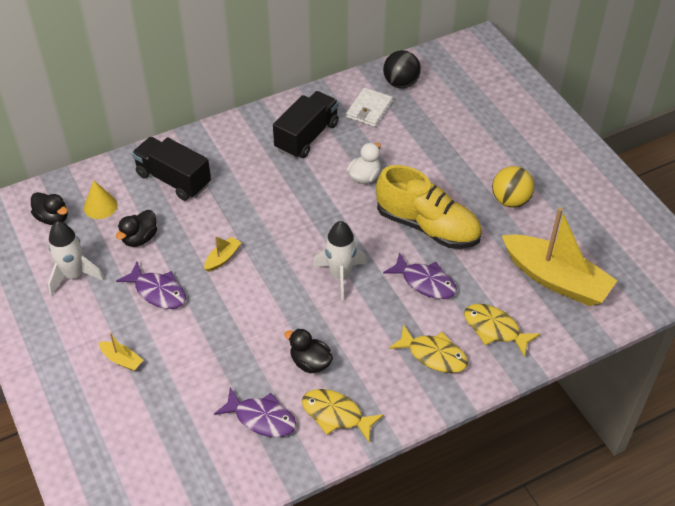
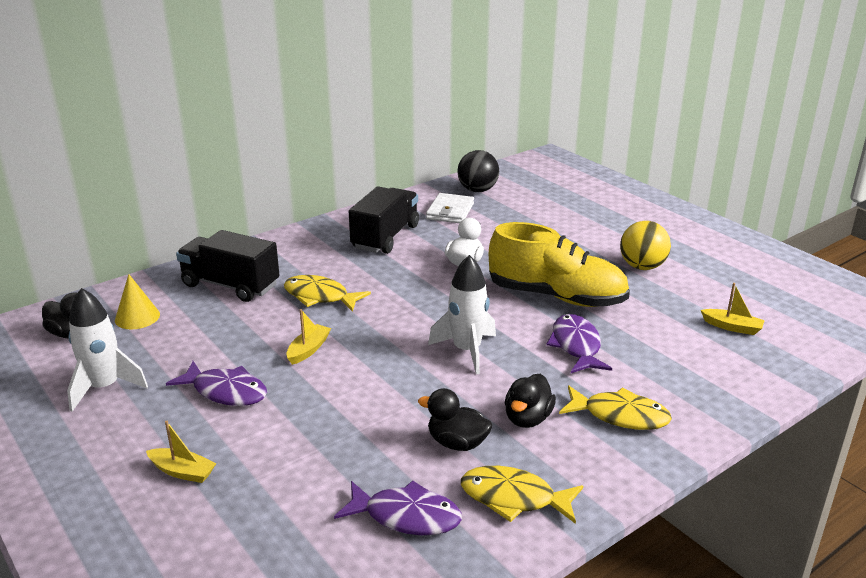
camera: 10 degrees left, 20 degrees down
(139, 238) = (193, 342): black duck -> black duck (527, 418)
(425, 282) = (576, 346): purple fish -> purple fish turned 120 degrees counterclockwise
(495, 329) = (685, 381): yellow fish -> yellow fish (320, 297)
(555, 279) = (732, 327): yellow boat -> yellow boat, size x0.41

